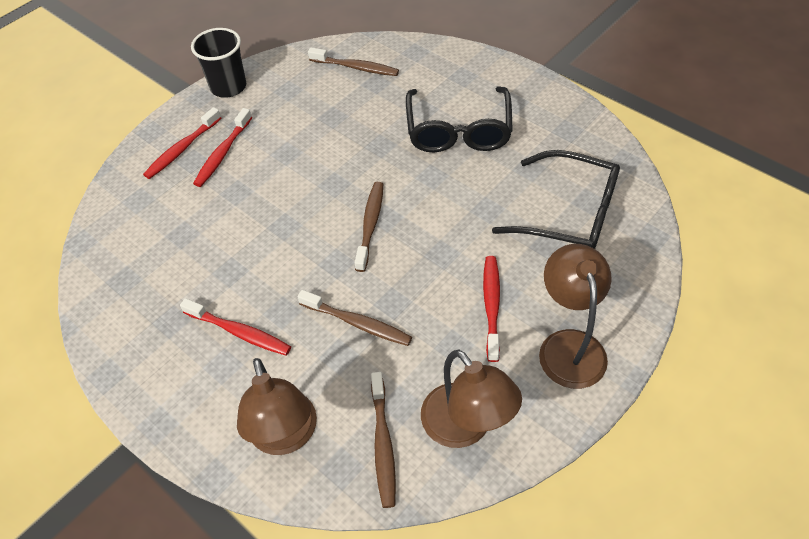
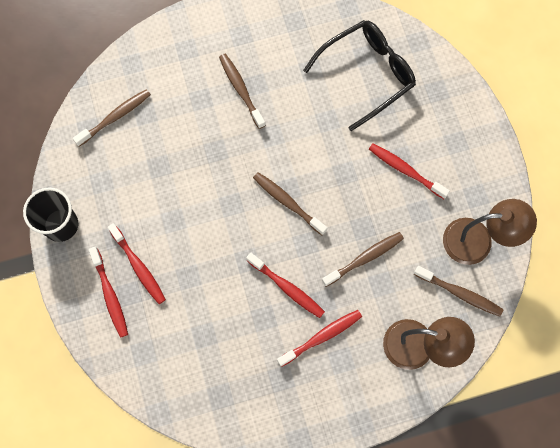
camera: 60 degrees left, 20 degrees up
(276, 273) = (287, 288): none -> red toothbrush
(458, 130) = (241, 90): black glasses -> brown toothbrush
(569, 345) = (462, 147): brown lamp -> none

